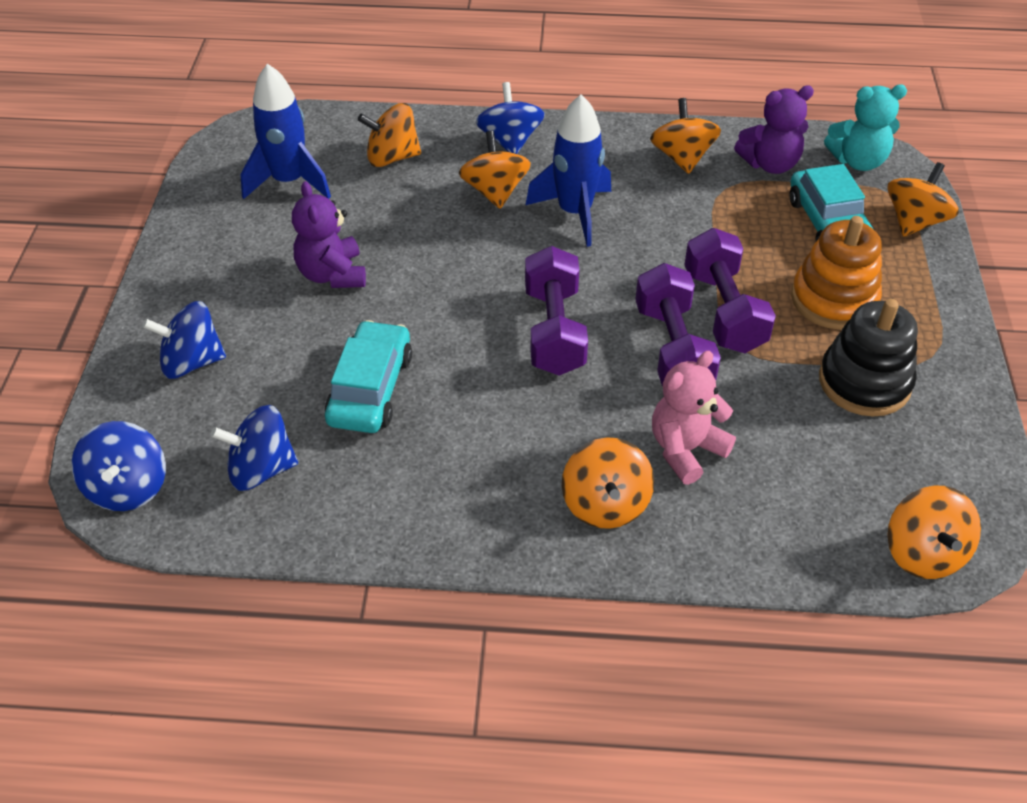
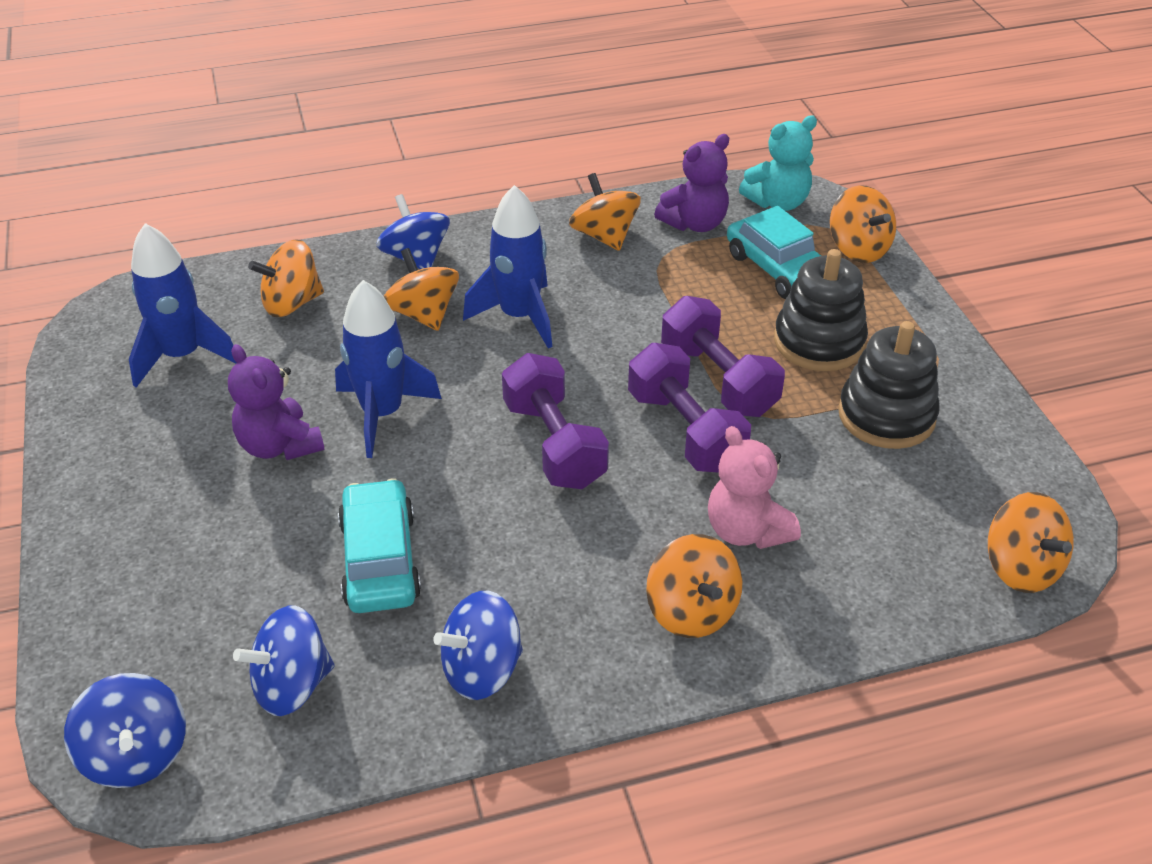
camera: 20 degrees left, 5 degrees down
(192, 362) = (153, 586): blue spinning top -> blue spinning top (482, 669)
(424, 269) = (382, 414): none -> blue rocket
(686, 450) = (746, 531): pink teddy bear -> pink teddy bear turned 60 degrees counterclockwise
(833, 299) = (819, 342): orange stacking toy -> black stacking toy
(914, 222) = (858, 249): orange spinning top -> orange spinning top turned 135 degrees clockwise

